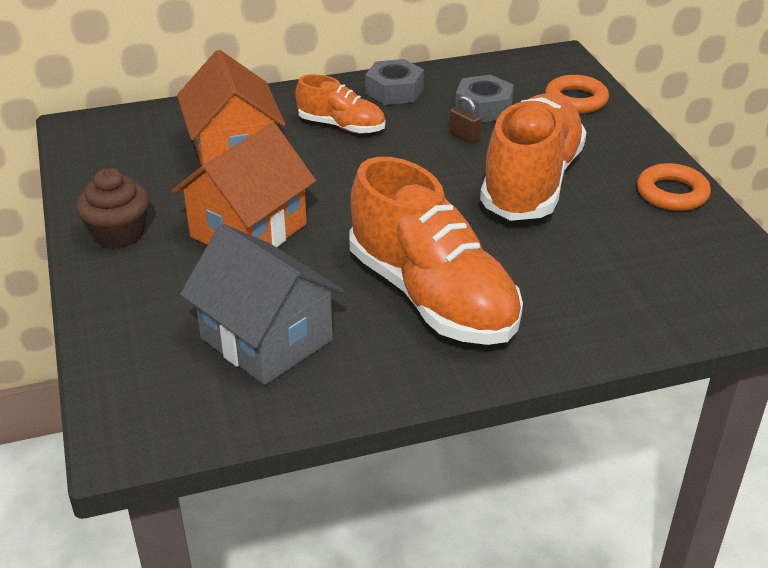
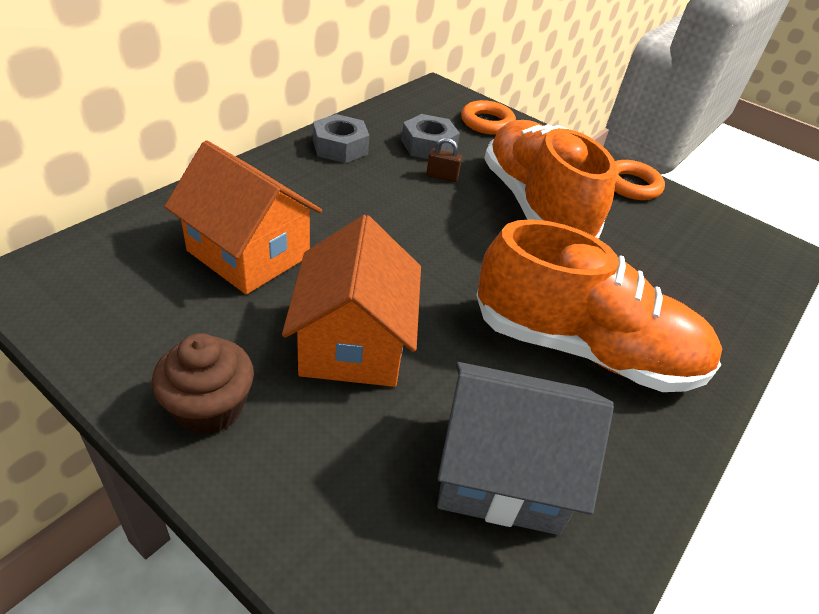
camera: 40 degrees left, 5 degrees up
(341, 126) = (328, 195): orange shoe -> none

